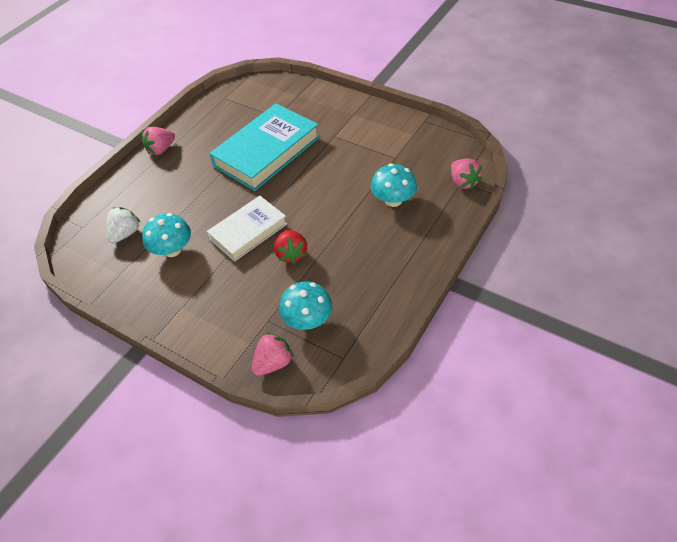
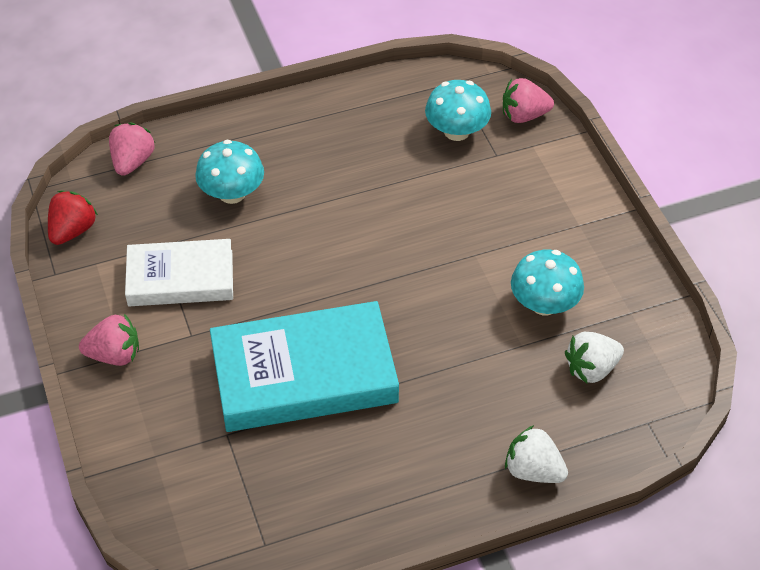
camera: 145 degrees left, 0 degrees up
(129, 178) = (533, 470): none -> white strawberry
(161, 149) = (450, 496): pink strawberry -> pink strawberry (114, 355)
(248, 231) = (434, 266): white book -> white book (180, 278)
(291, 254) = (410, 206): red strawberry -> red strawberry (73, 230)

